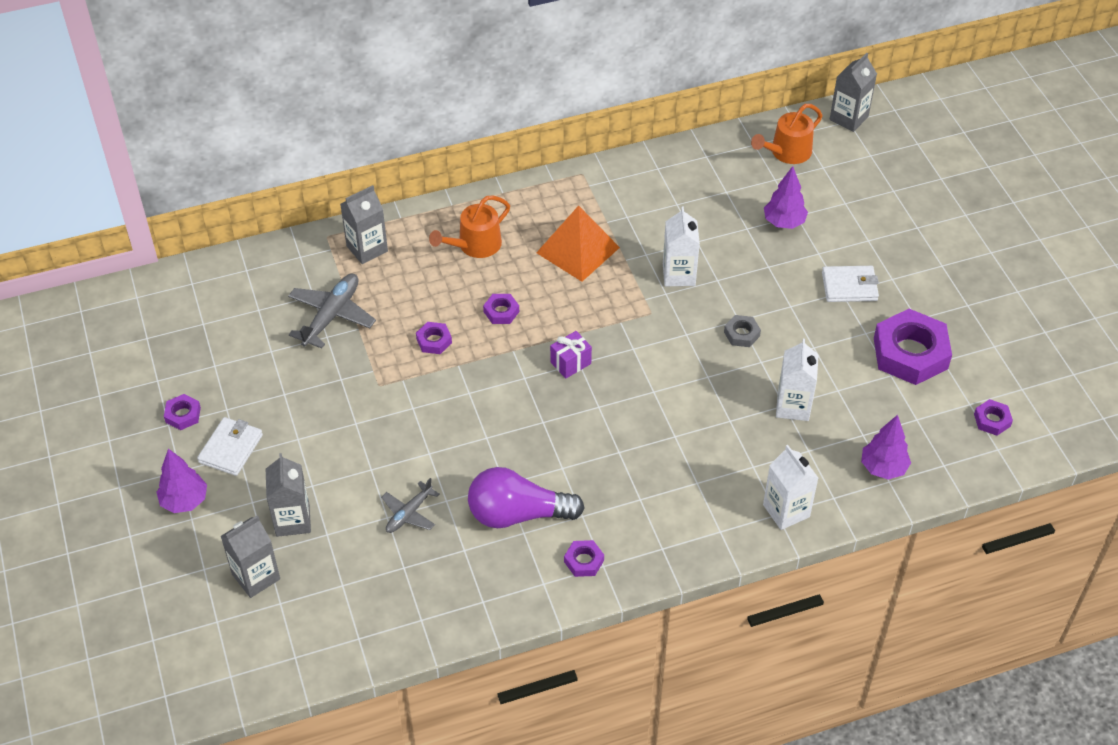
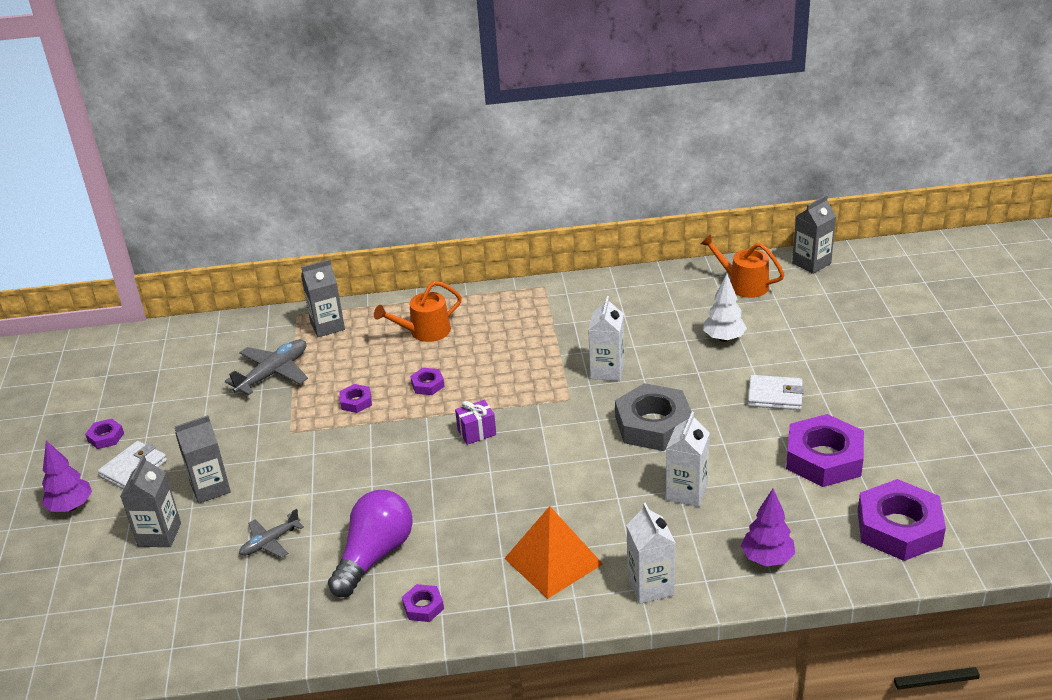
camera: 15 degrees right, 15 degrees down
(256, 576) = (102, 579): grey carton -> grey carton (210, 488)
(518, 514) = (374, 555): purple light bulb -> purple light bulb turned 105 degrees clockwise
(578, 250) = (518, 343): orange pyramid -> orange pyramid (553, 561)
(741, 334) = (653, 425): grey nut -> grey nut, size x2.19
(784, 222) = (724, 338): purple tree -> white tree
(787, 152) = (743, 284): orange watering can -> orange watering can turned 60 degrees clockwise
(992, 420) = (899, 528): purple nut -> purple nut, size x2.19

